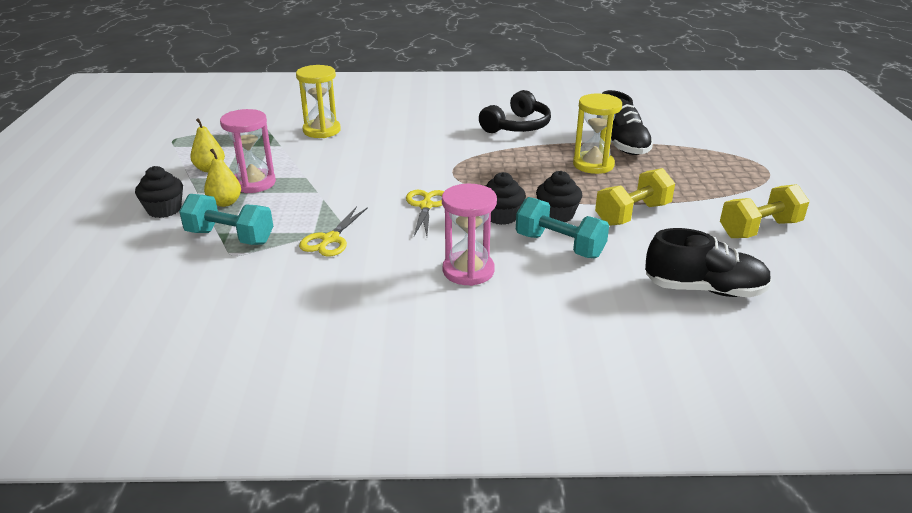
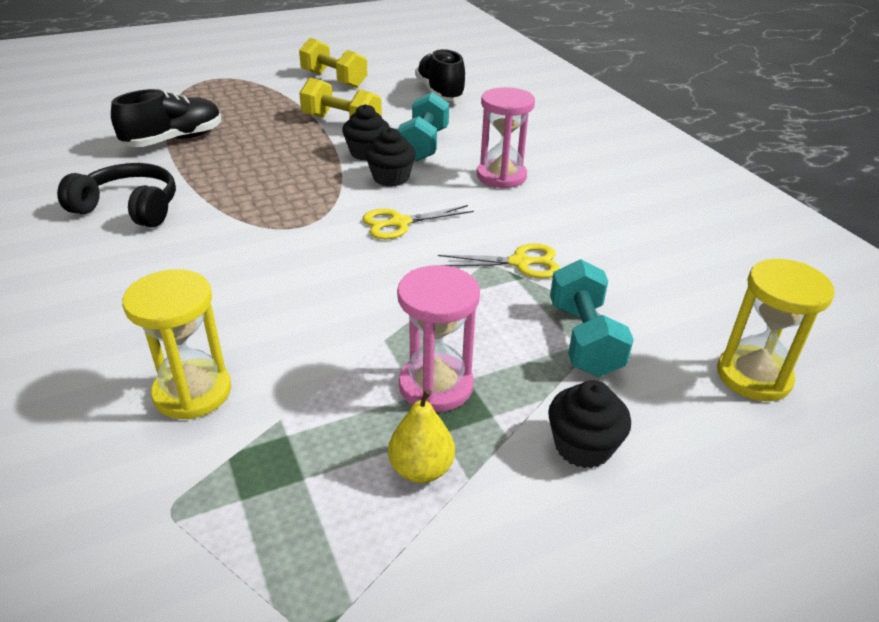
camera: 115 degrees left, 5 degrees up
(225, 202) = (512, 387): yellow pear -> none
(593, 165) = (238, 149): yellow hourglass -> yellow hourglass (753, 376)

